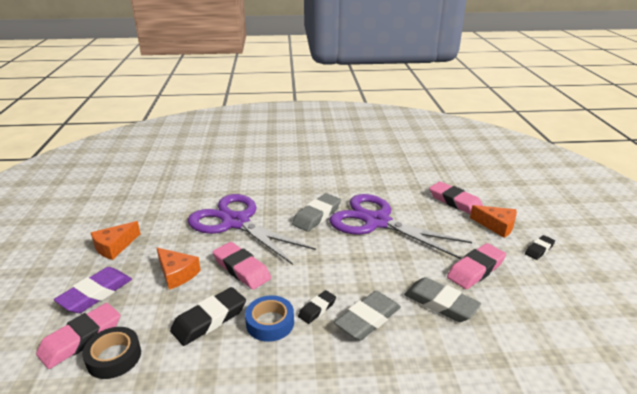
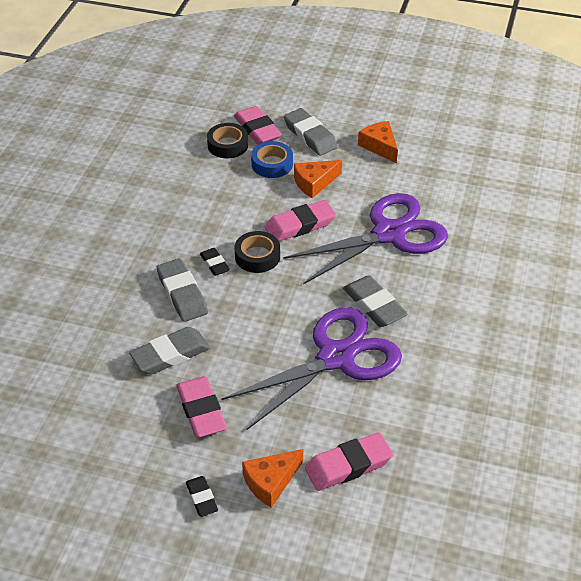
camera: 110 degrees right, 15 degrees up
(96, 294) = (310, 136): purple eraser -> grey eraser
(209, 320) = (240, 196): black eraser -> none
(270, 323) = (215, 231): blue tape -> blue tape (272, 164)
(293, 284) = (257, 256): none -> black tape

